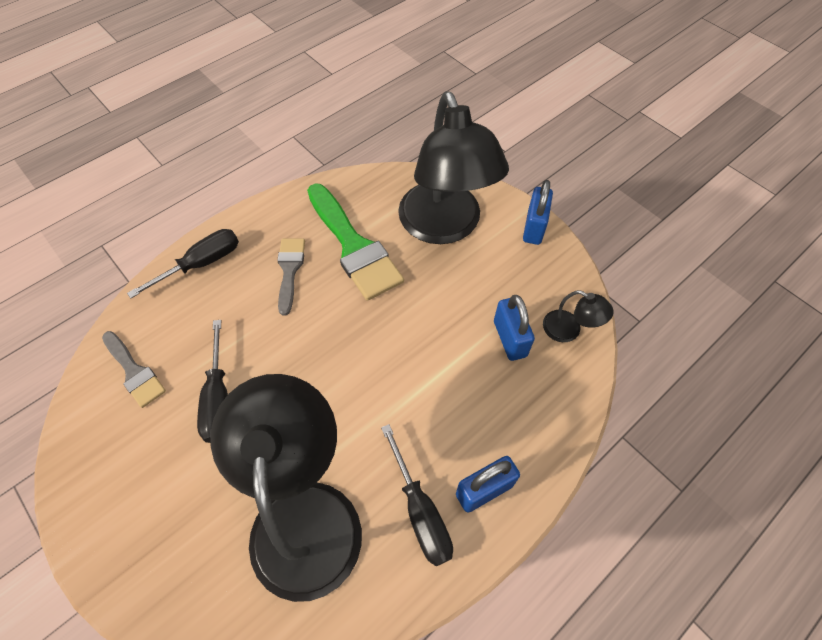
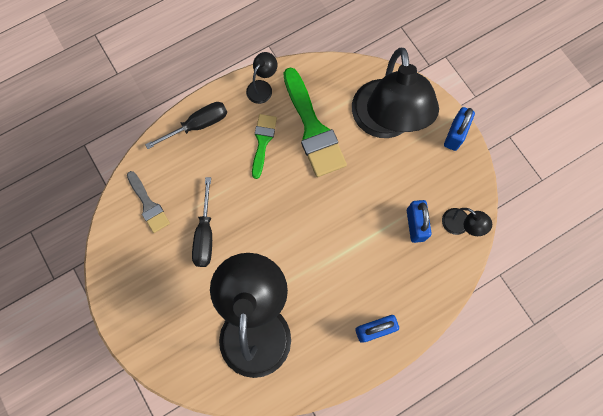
camera: 10 degrees right, 15 degrees up
(283, 210) = (262, 87): none -> black lamp
(290, 270) = (263, 142): grey brush -> green brush
(421, 512) = (330, 336): black screwdriver -> none

